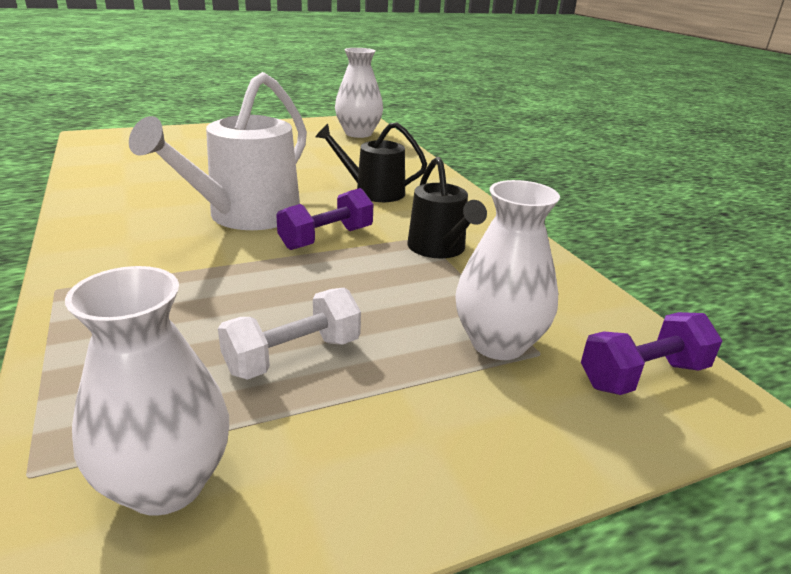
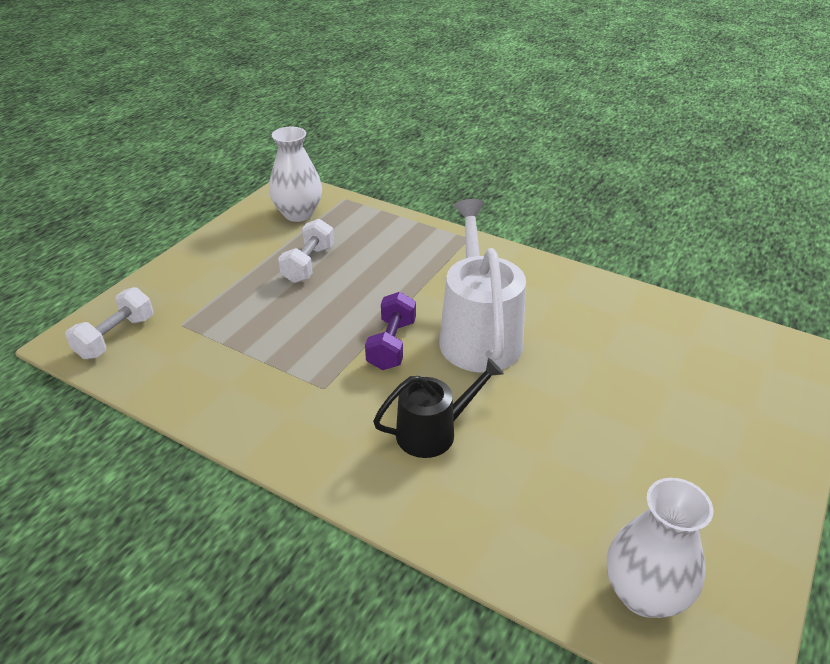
camera: 145 degrees right, 10 degrees up
(439, 248) = (300, 380): black watering can -> none
(498, 343) = (208, 318): white vase -> none
(642, 376) = (116, 337): purple dumbbell -> white dumbbell

